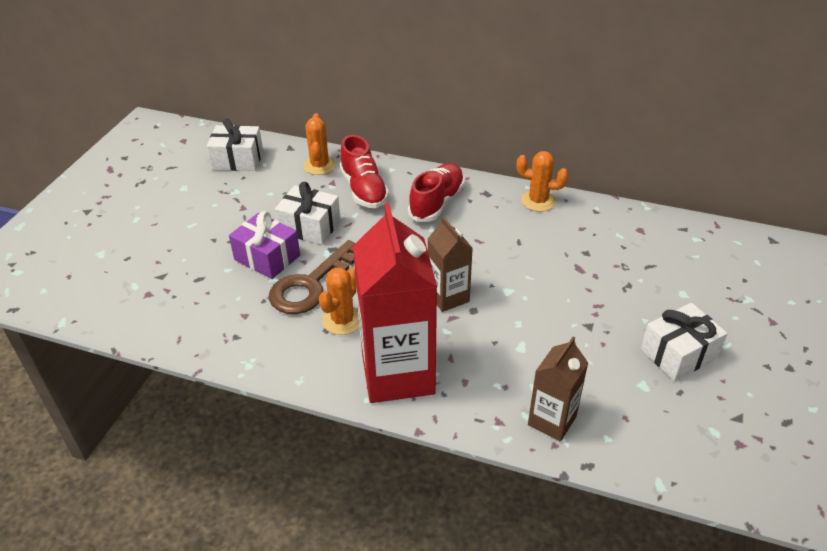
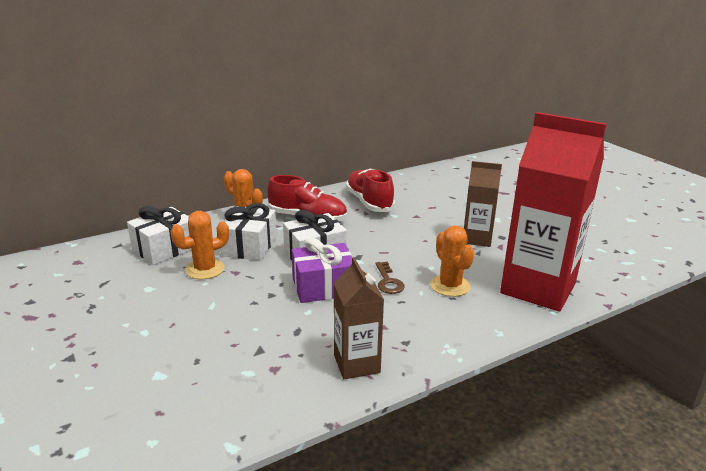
camera: 50 degrees left, 15 degrees down
(311, 284) = (388, 281): brown key -> brown key, size x0.49
(538, 201) = (421, 176): orange cactus -> orange cactus (205, 269)
(552, 421) = (638, 256): brown carton -> brown carton (356, 364)
(678, 353) = (613, 200): white gift -> white gift (249, 246)

